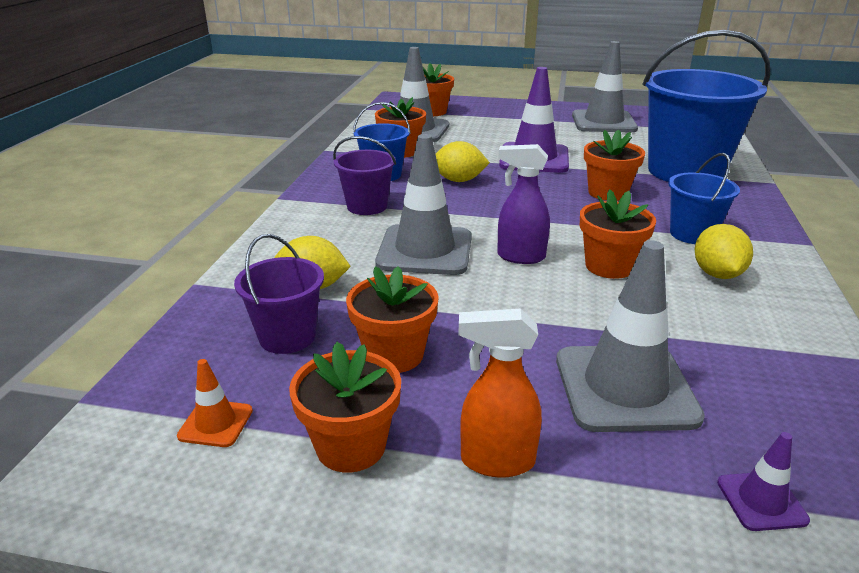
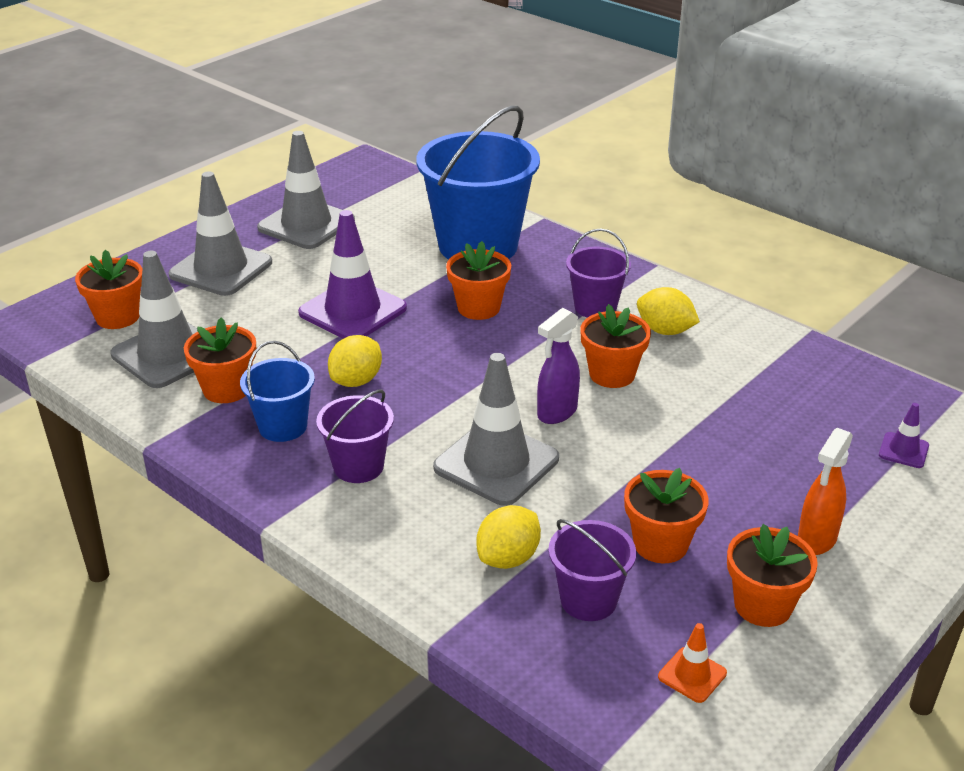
camera: 60 degrees left, 5 degrees up
(625, 388) = (774, 448): grey traffic cone -> grey traffic cone (221, 269)
(692, 234) = (595, 307): blue bucket -> purple bucket

